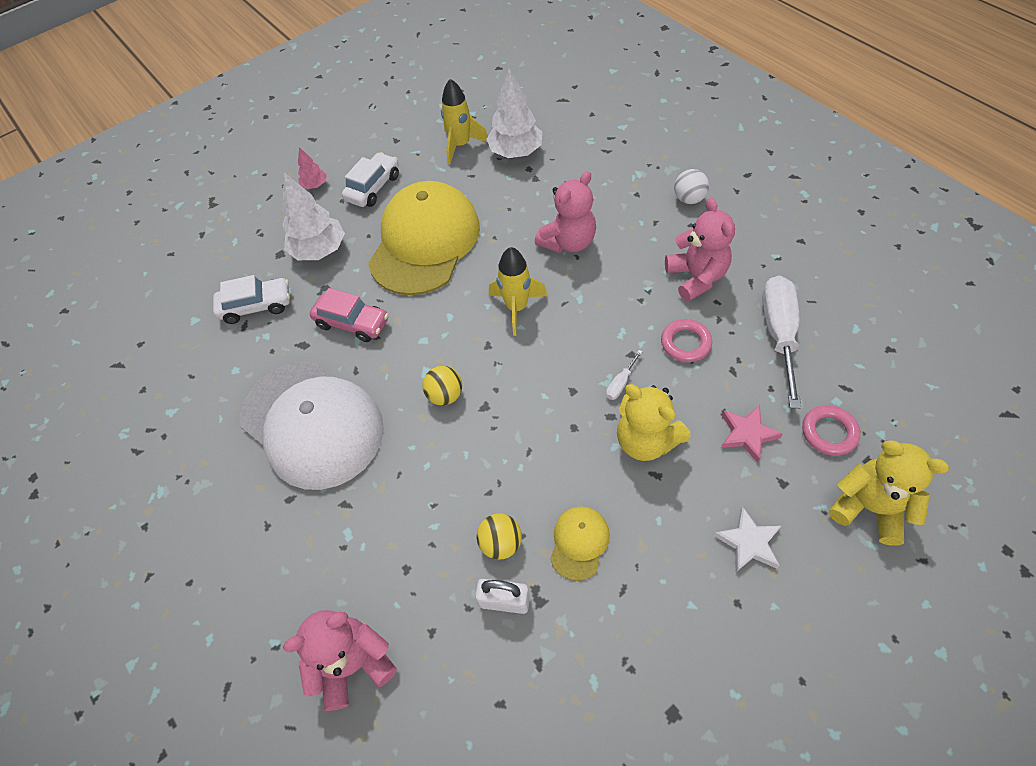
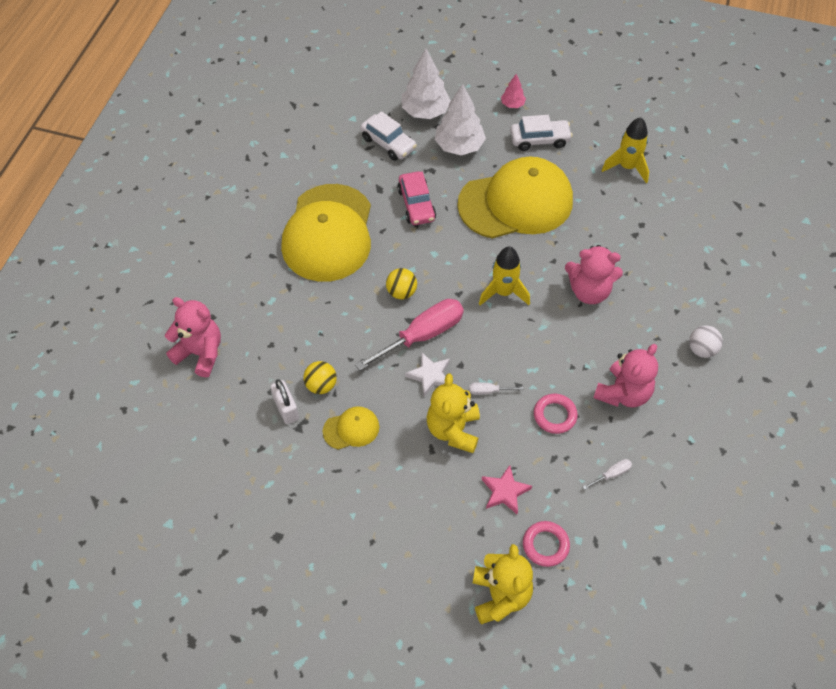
camera: 50 degrees right, 0 degrees up
(312, 424) = (328, 233): white cap -> yellow cap
(512, 405) = (422, 335): none -> pink screwdriver
(515, 152) = (651, 206): white tree -> white tree (425, 111)
(748, 542) = (419, 529): white star -> white star (430, 375)
(778, 334) = (612, 474): white screwdriver -> white screwdriver, size x0.42

